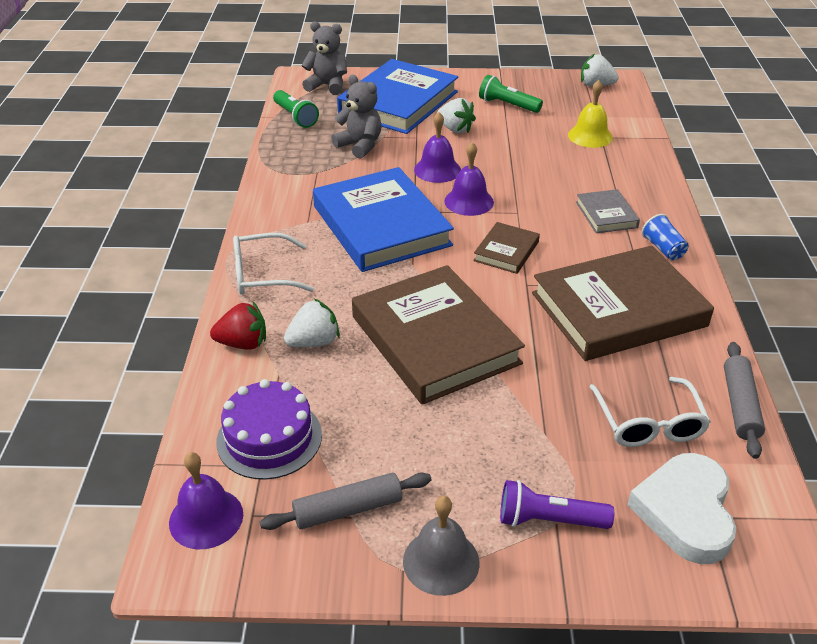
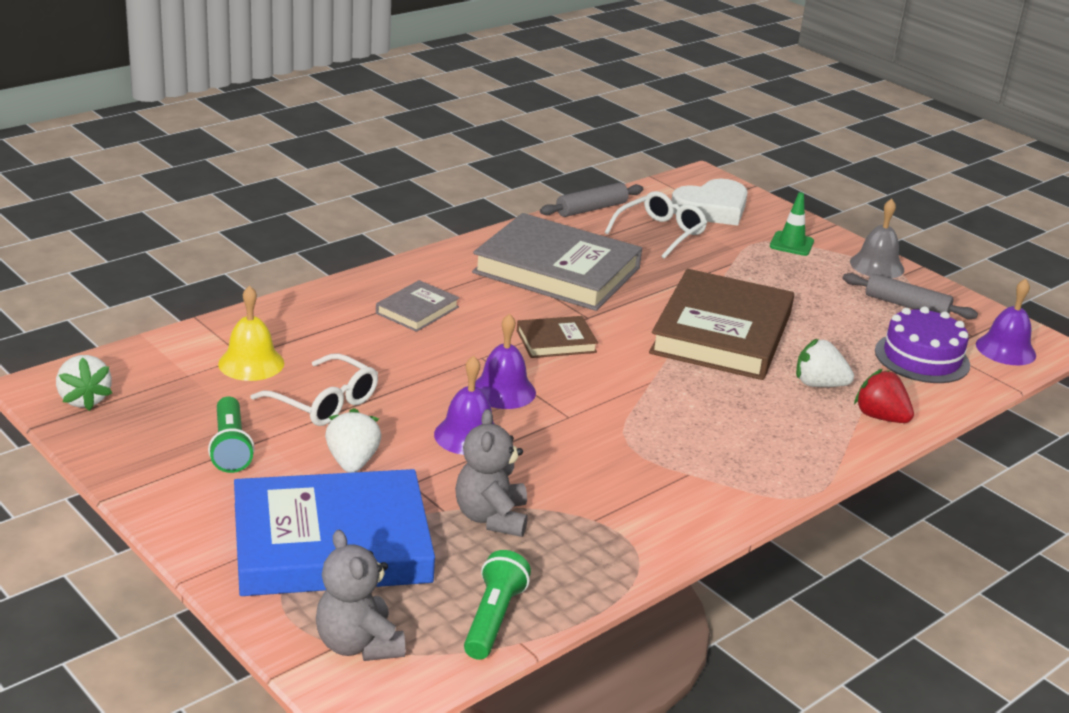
camera: 135 degrees left, 10 degrees down
(262, 275) = (800, 455): white glasses -> white glasses (325, 403)
(381, 226) = (623, 424): blue book -> none
(549, 520) = (791, 244): purple flashlight -> green traffic cone
(618, 310) = (557, 270): brown book -> grey book
(663, 249) = (437, 271): blue cup -> none

